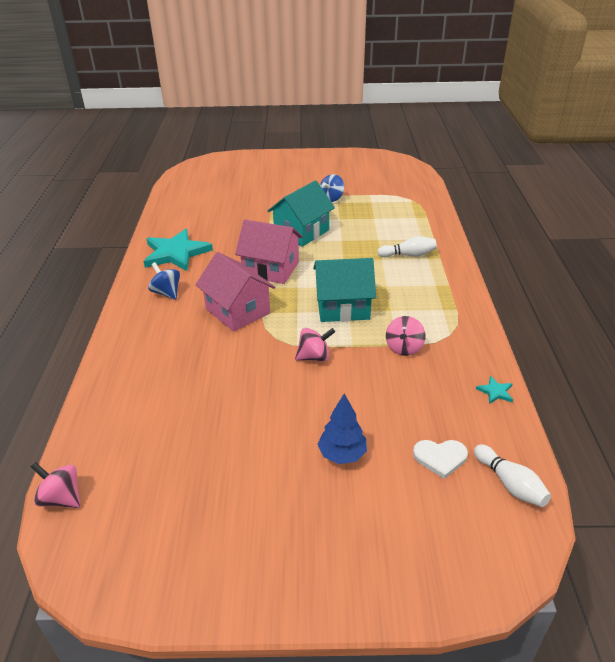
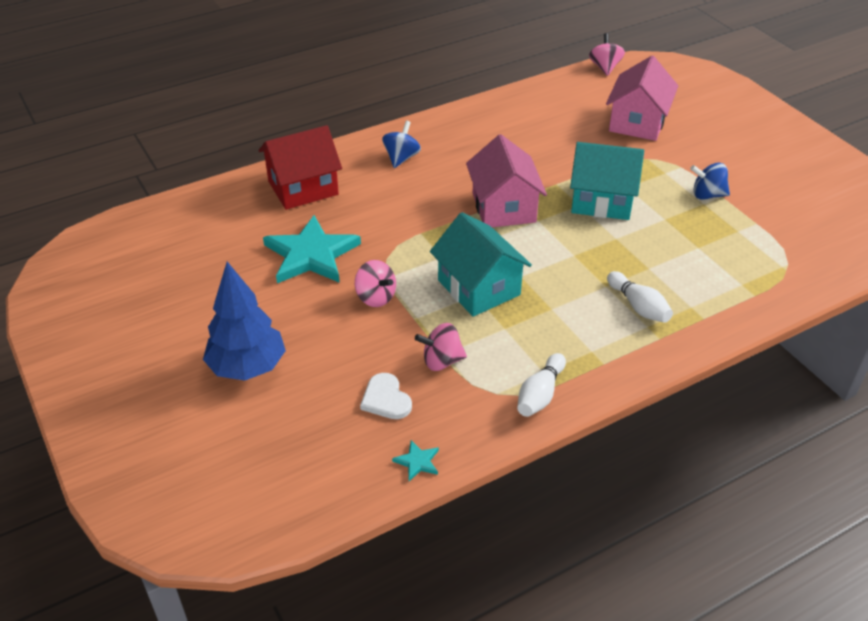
camera: 60 degrees right, 5 degrees up
(62, 498) = (114, 226): pink spinning top -> pink spinning top (605, 67)
(146, 353) = (303, 188): none -> red house
(176, 253) = (473, 132): turquoise star -> turquoise star (311, 254)
(238, 311) = (410, 215): pink house -> pink house (637, 122)
(342, 454) = (247, 367): blue tree -> blue tree, size x1.53
(440, 458) = (283, 441): white heart -> white heart (386, 399)
(510, 484) = (275, 508): white bowling pin -> white bowling pin (540, 394)

